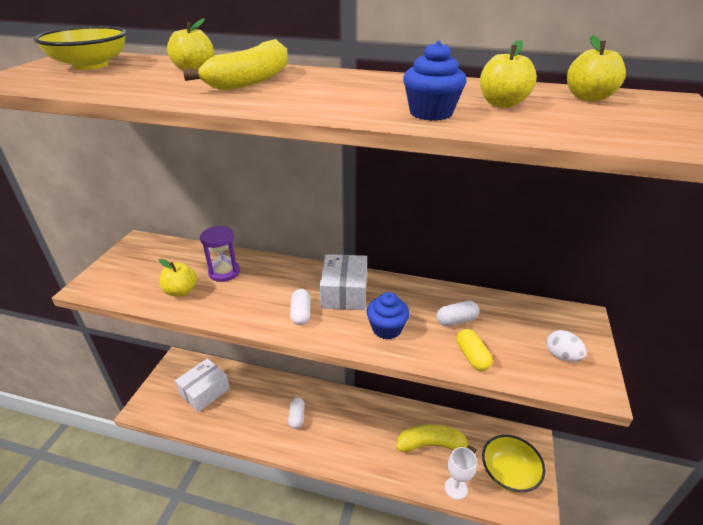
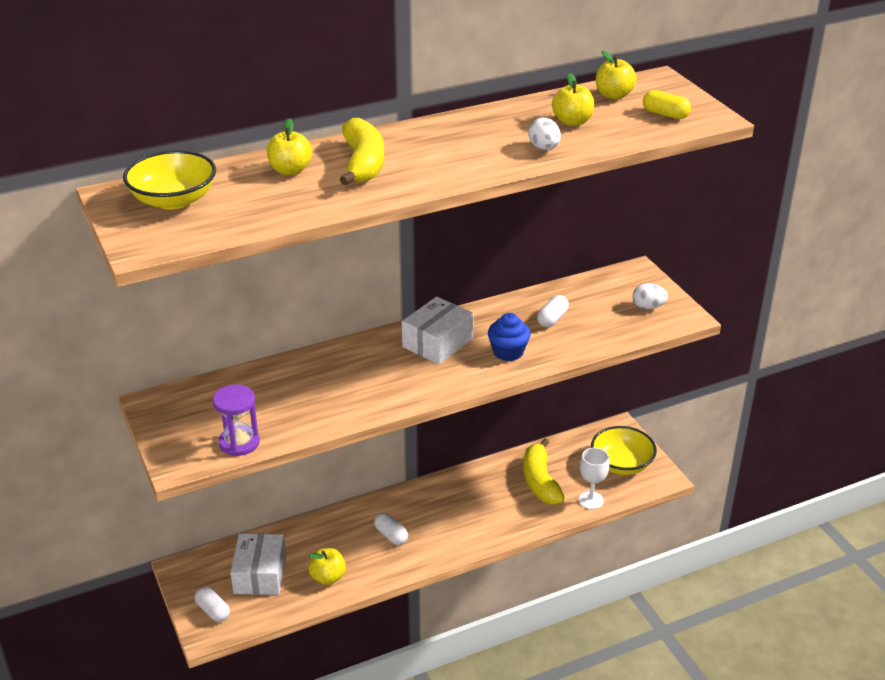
camera: 40 degrees left, 0 degrees up
(181, 291) = (285, 417): yellow apple -> yellow apple (328, 577)
(224, 272) = (300, 382): purple hourglass -> purple hourglass (239, 443)
(301, 313) = (424, 377): white capsule -> white capsule (213, 611)
(344, 292) = (437, 343): white box -> white box turned 75 degrees clockwise
(431, 113) = (544, 148): blue cupcake -> white egg
(431, 444) = (540, 481): yellow banana -> yellow banana turned 60 degrees counterclockwise
(472, 356) = (591, 339): yellow capsule -> yellow capsule (665, 114)

